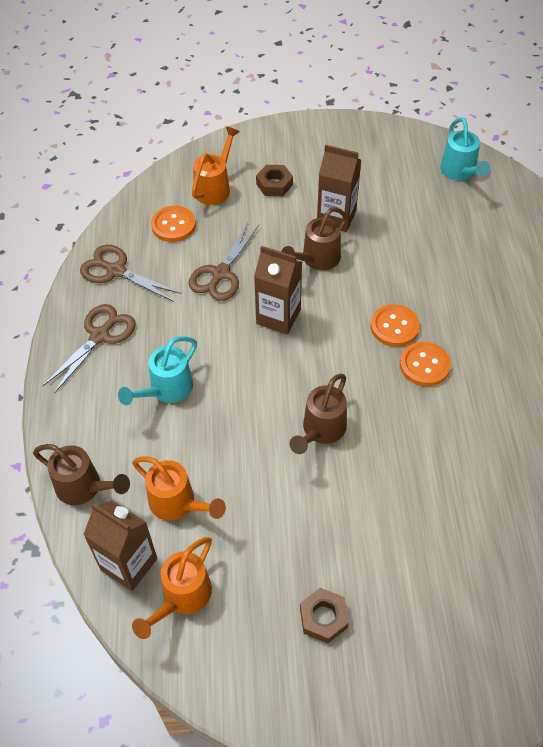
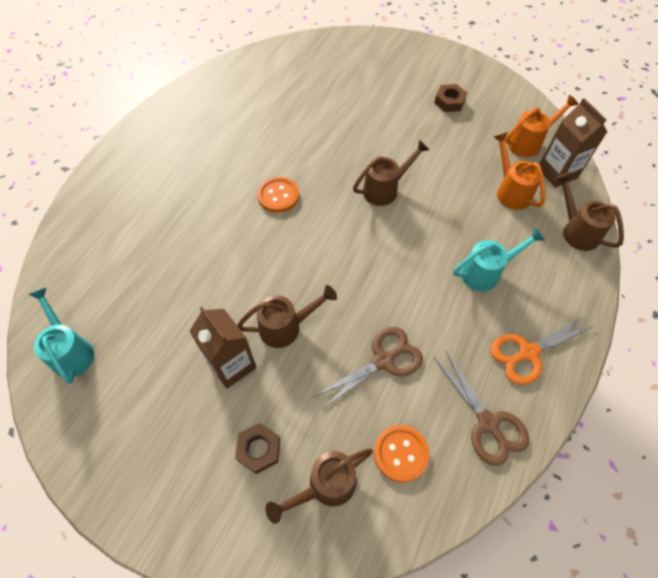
camera: 150 degrees left, 5 degrees up
(100, 335) = (527, 353): brown scissors -> orange scissors
(215, 188) = (326, 486): orange watering can -> brown watering can
(278, 317) = (358, 289): brown carton -> none
(394, 327) = (274, 233): orange button -> none
(460, 172) = (71, 351): turquoise watering can -> turquoise watering can turned 45 degrees counterclockwise

